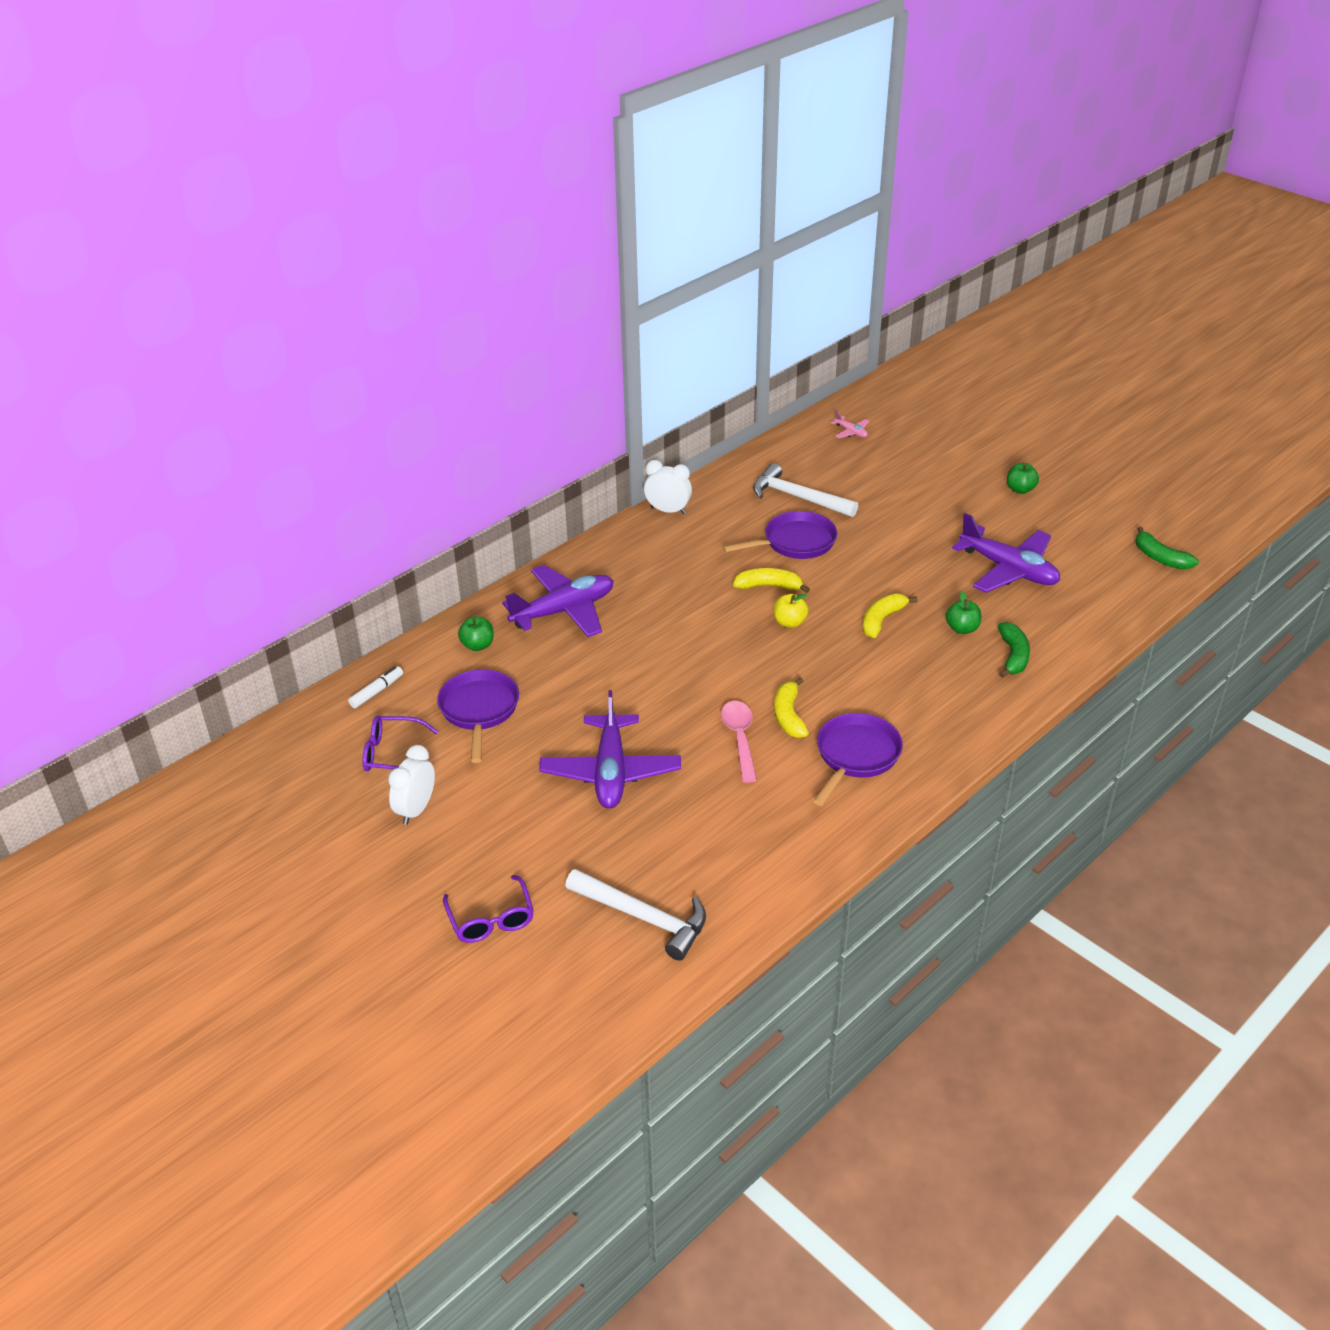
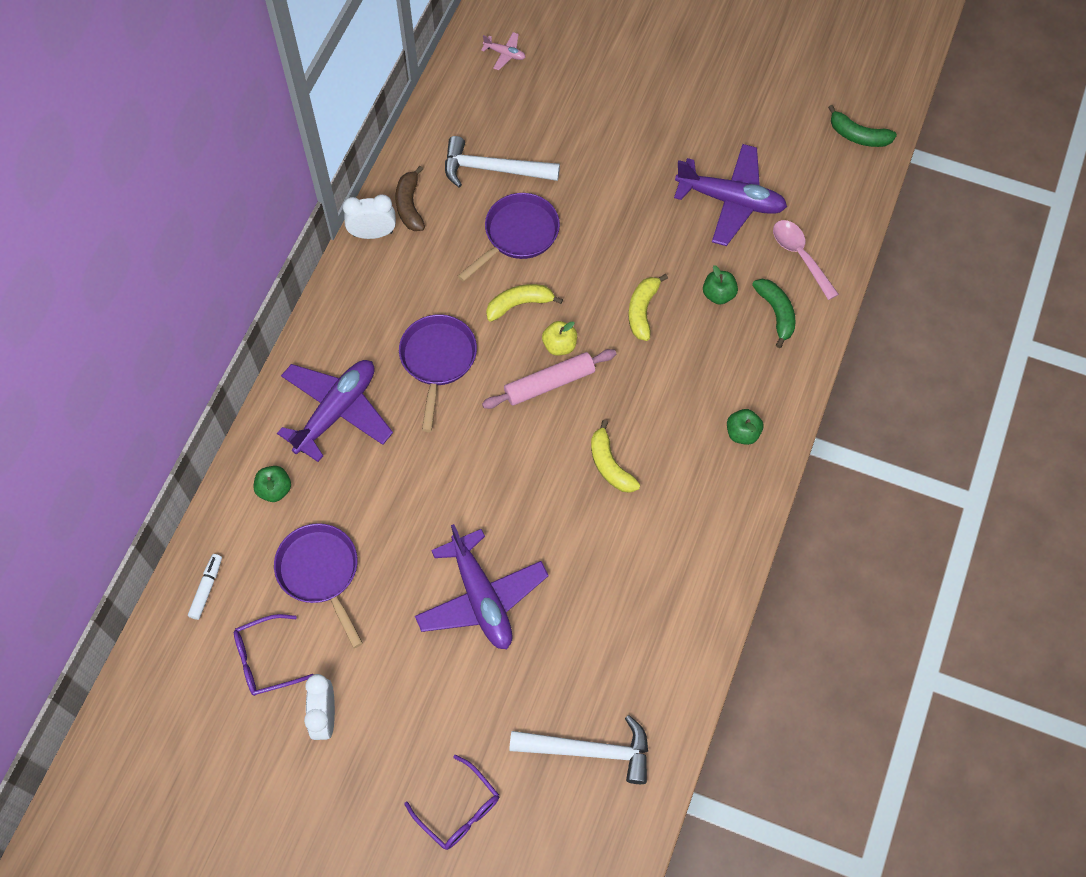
camera: 25 degrees left, 25 degrees up
(711, 501) = (410, 205): none -> brown banana
(740, 739) = (578, 511): pink spoon -> pink spoon (800, 256)
(765, 644) = (549, 383): none -> pink rolling pin
(856, 756) = (689, 491): purple pan -> purple pan (438, 360)
(1020, 489) = (700, 84): green apple -> green apple (742, 433)

